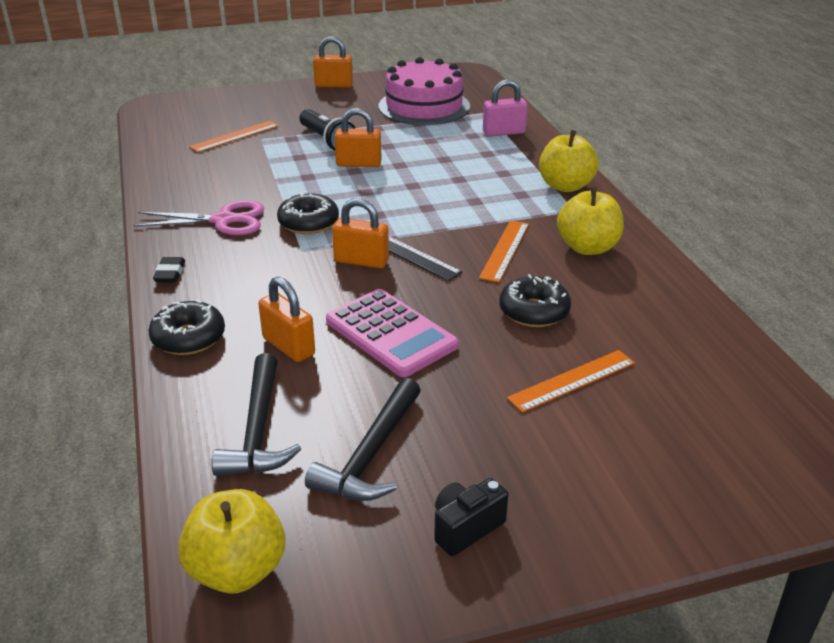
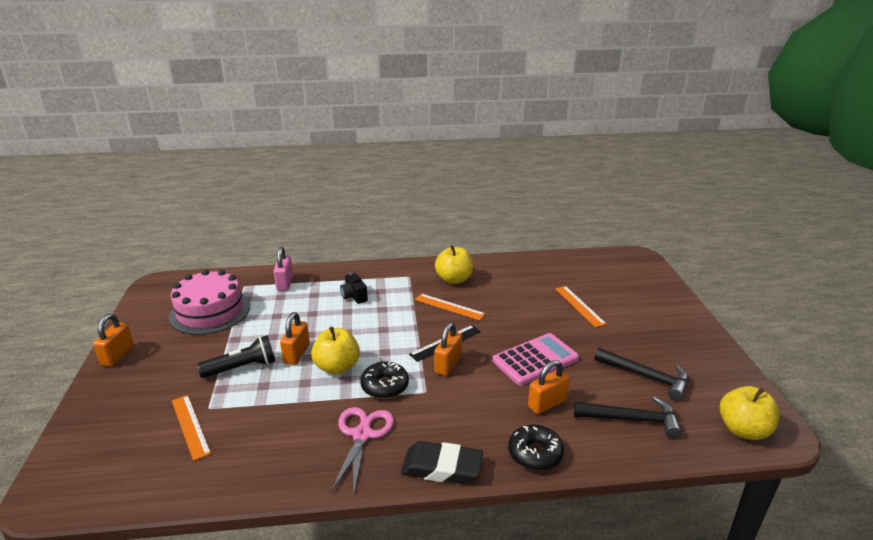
camera: 80 degrees left, 5 degrees down
(170, 273) = (442, 467): black eraser -> black eraser, size x1.97
(466, 528) = (692, 352): black camera -> black camera (354, 296)
(534, 311) = (517, 307): black donut -> none
(565, 186) = (377, 274): yellow apple -> yellow apple (337, 367)

